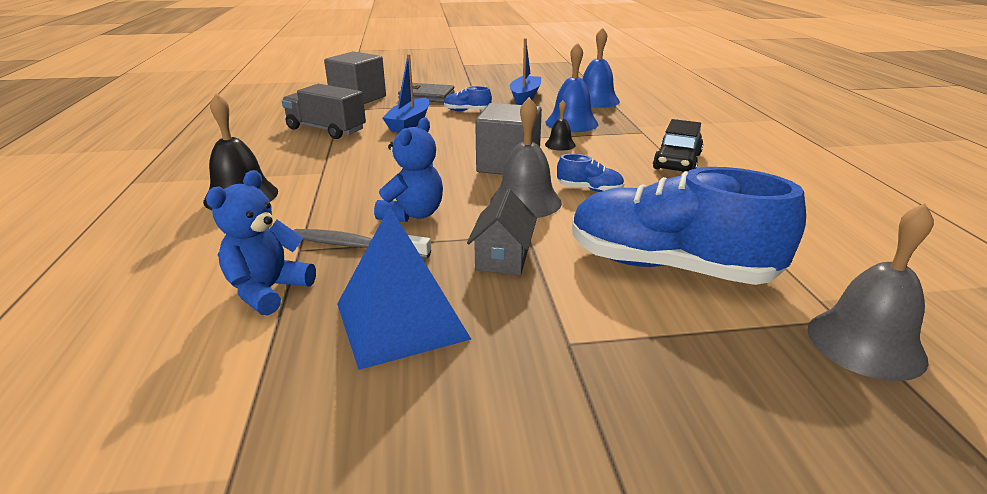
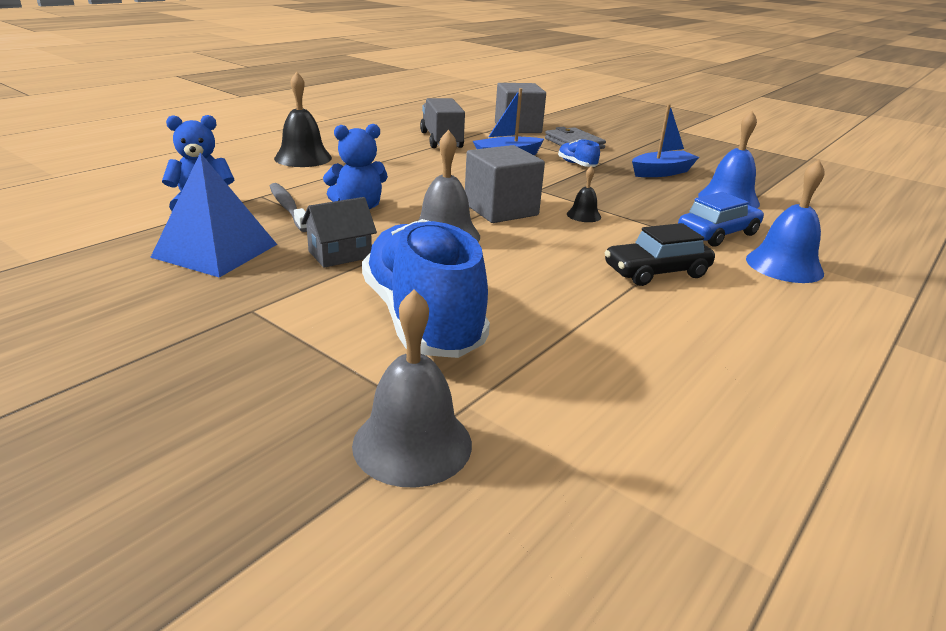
camera: 45 degrees right, 0 degrees up
(571, 123) = (644, 206): blue bell -> blue bell (784, 265)
(589, 189) = (513, 251): blue shoe -> none
(642, 124) = (717, 233): none -> blue car

